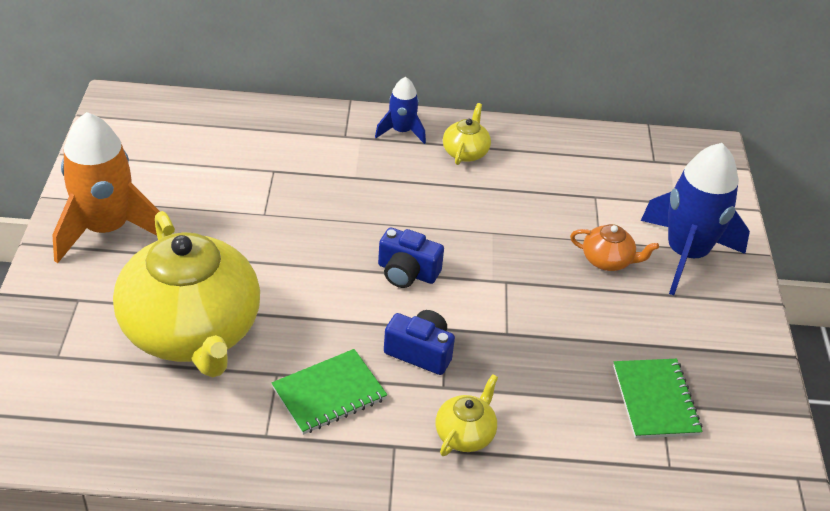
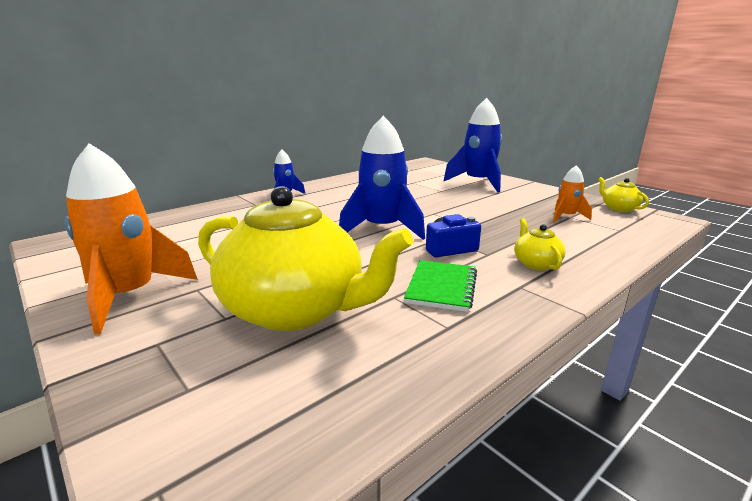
camera: 40 degrees left, 20 degrees down
(407, 272) = (382, 229): blue camera -> blue rocket
(465, 152) = (331, 190): yellow teapot -> yellow teapot (618, 208)
(607, 260) = (456, 193): orange teapot -> none
(655, 400) = (566, 217): green notebook -> orange rocket

